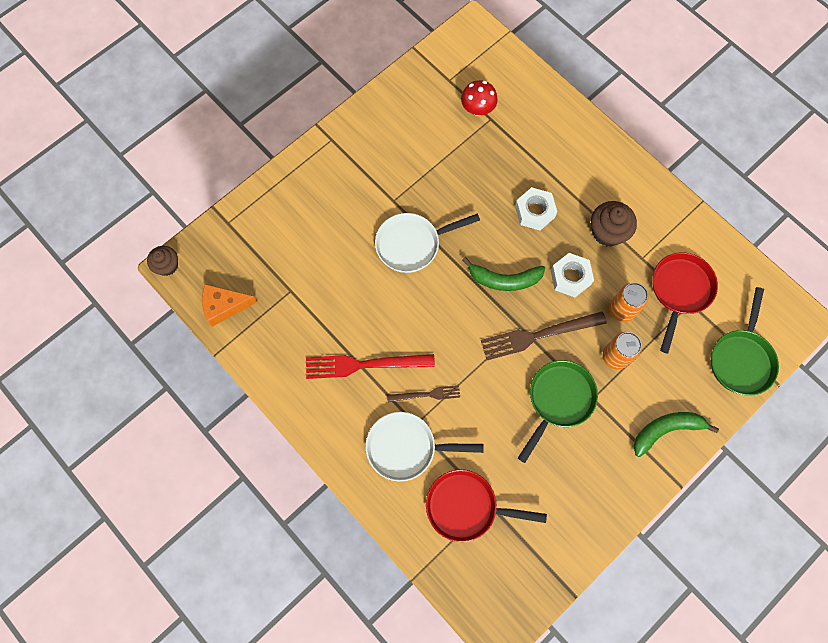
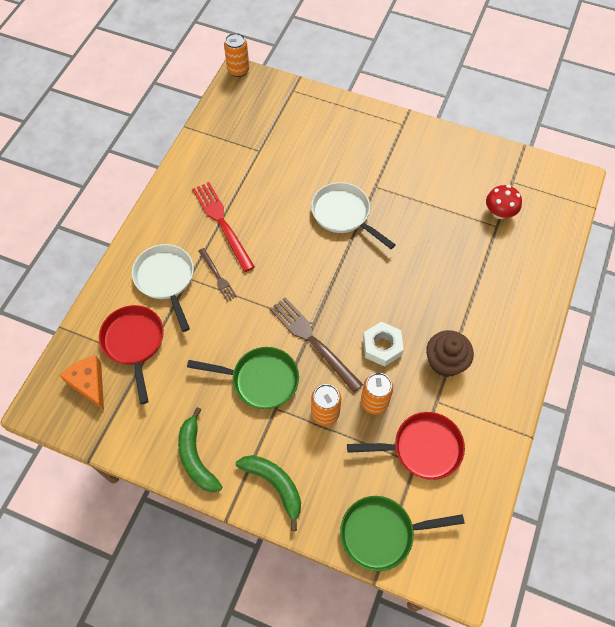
camera: 65 degrees right, 10 degrees down
(167, 265) = (238, 70): brown cupcake -> orange can
(224, 306) = (224, 116): orange cheese -> orange cheese (89, 383)
(504, 280) = (350, 294): green banana -> green banana (196, 457)
(534, 211) = (429, 294): white nut -> none

